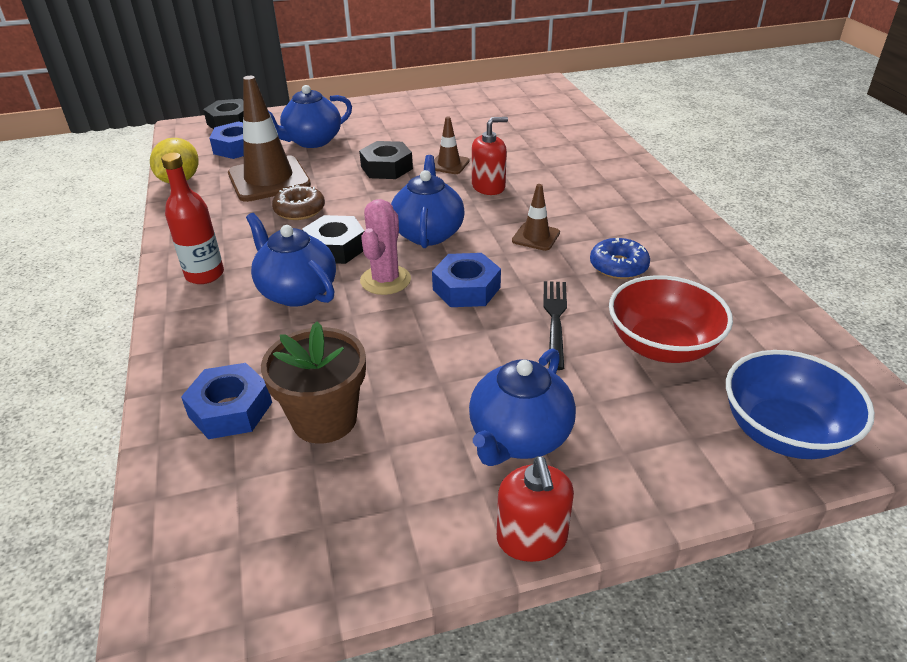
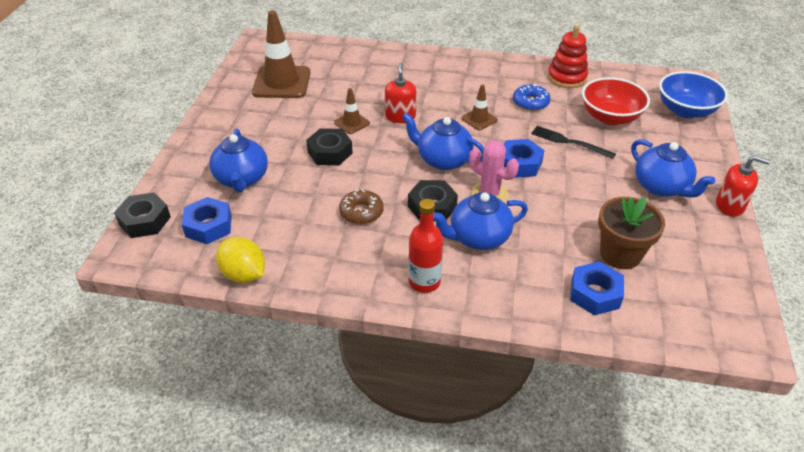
camera: 65 degrees left, 5 degrees up
(269, 179) = (293, 218): brown traffic cone -> brown traffic cone (282, 82)
(723, 283) = (567, 77): none -> red stacking toy

